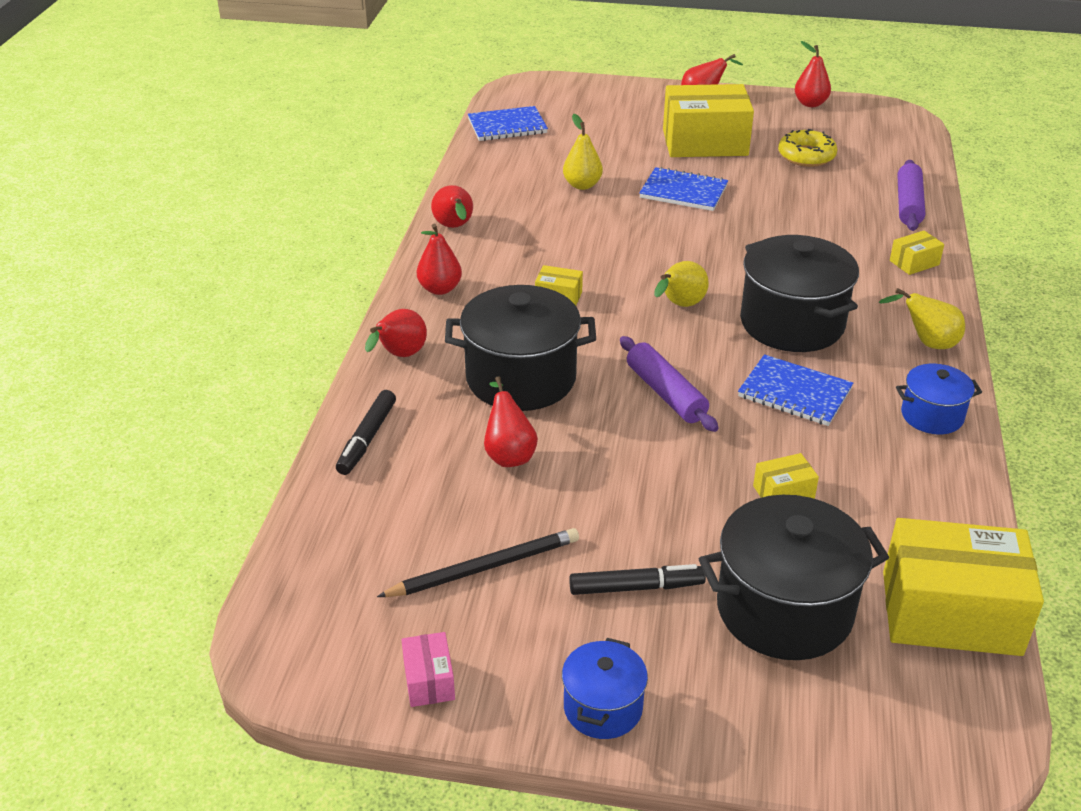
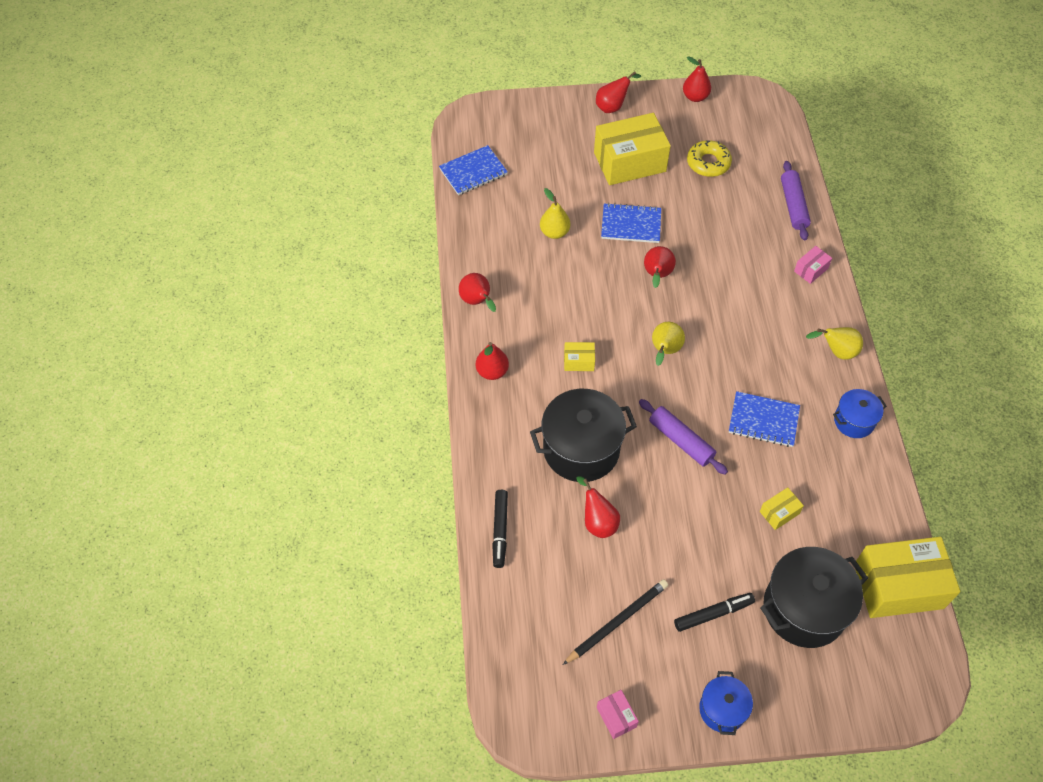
camera: 15 degrees left, 20 degrees up
(400, 356) = (490, 447): red pear -> red pear (657, 275)
(792, 323) = (744, 352): black pot -> none
(914, 263) = (811, 270): yellow box -> pink box

